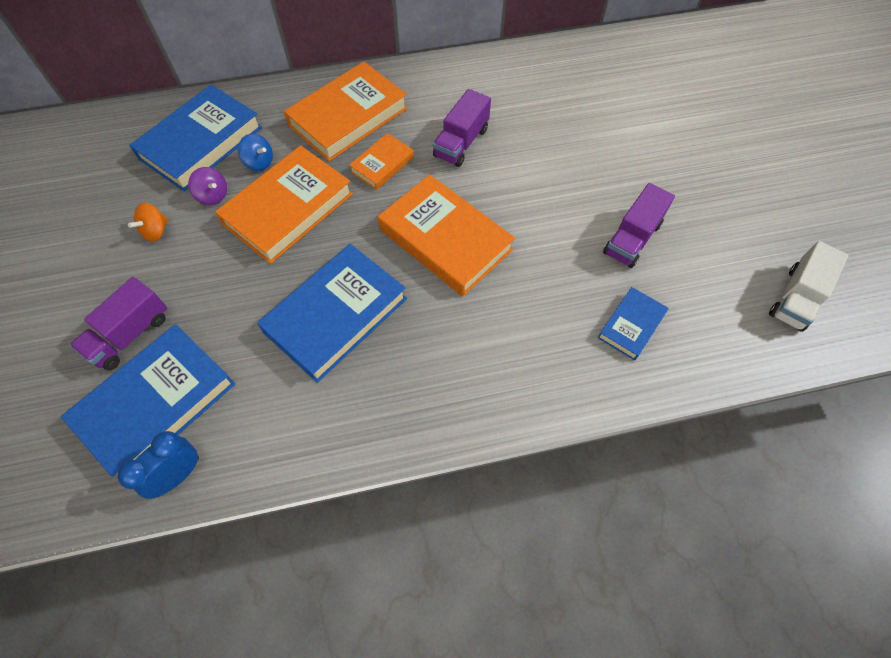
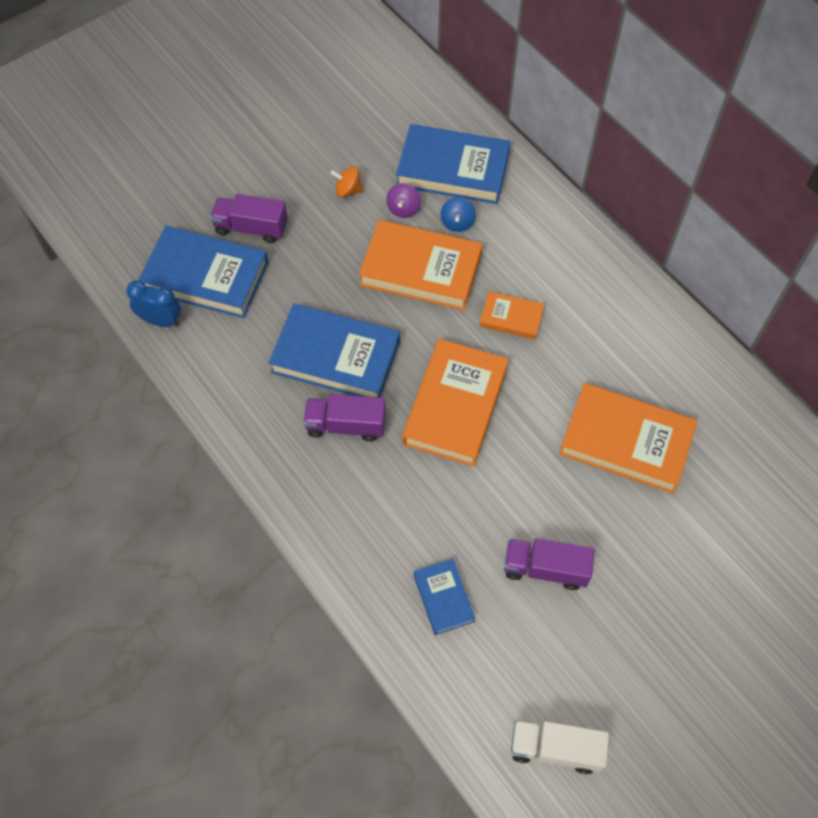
camera: 65 degrees right, 0 degrees up
(348, 117) = (551, 263): orange book -> orange book (626, 441)
(461, 143) = (577, 372): purple truck -> purple truck (345, 425)
(631, 325) = (443, 598): blue book -> blue book turned 60 degrees clockwise

